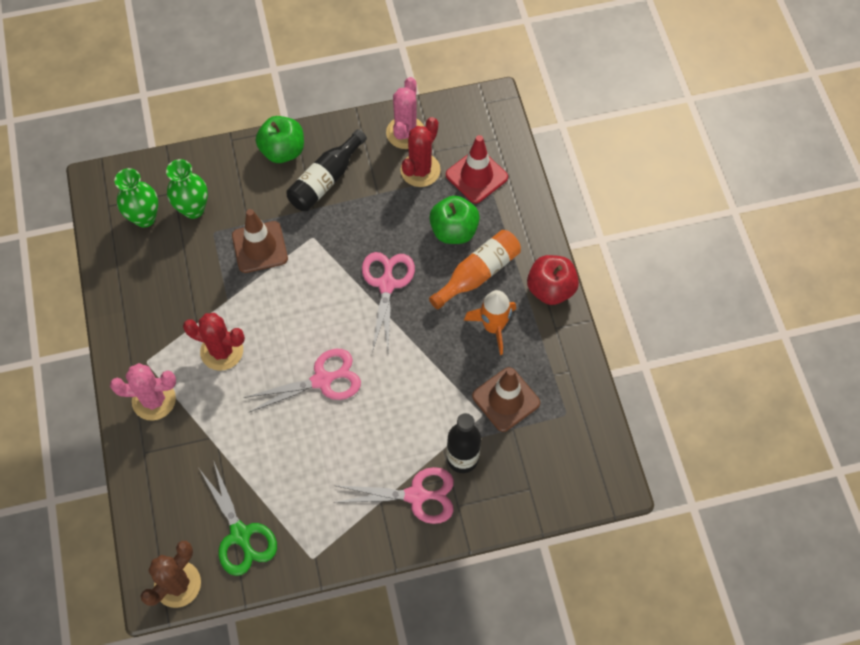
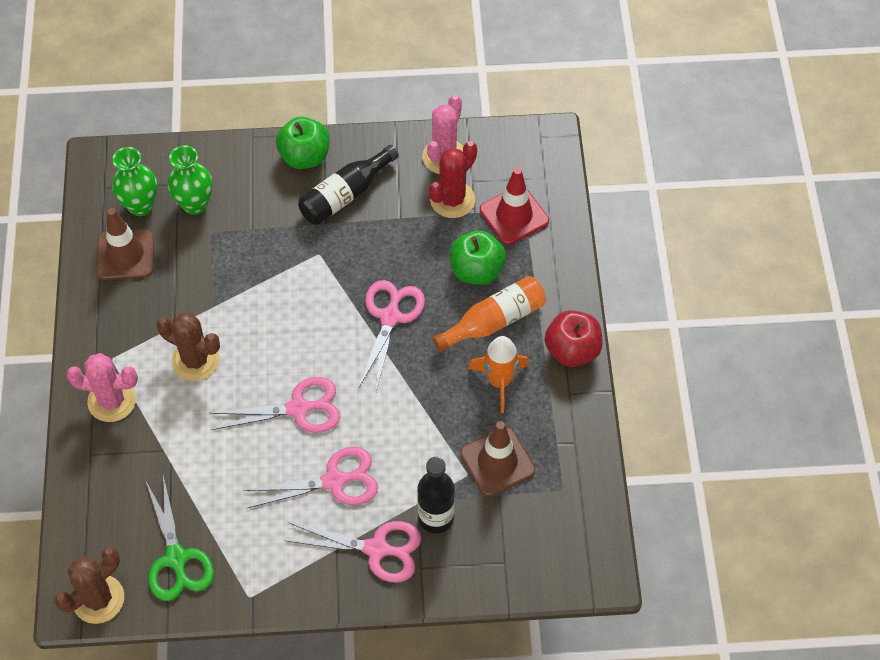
camera: 10 degrees right, 5 degrees down
(222, 351) = (195, 360): red cactus -> brown cactus
(260, 247) = (259, 256): brown traffic cone -> brown traffic cone (125, 255)
(367, 440) = (334, 481): none -> pink scissors

